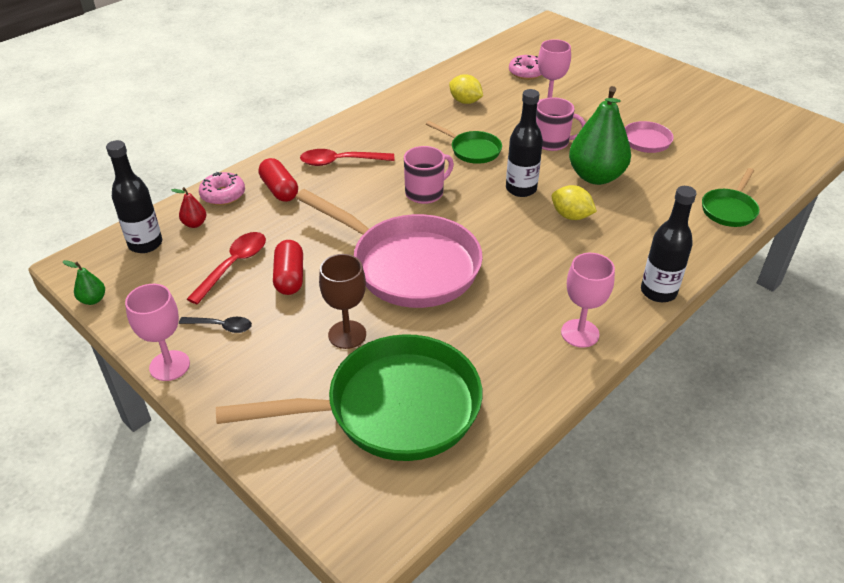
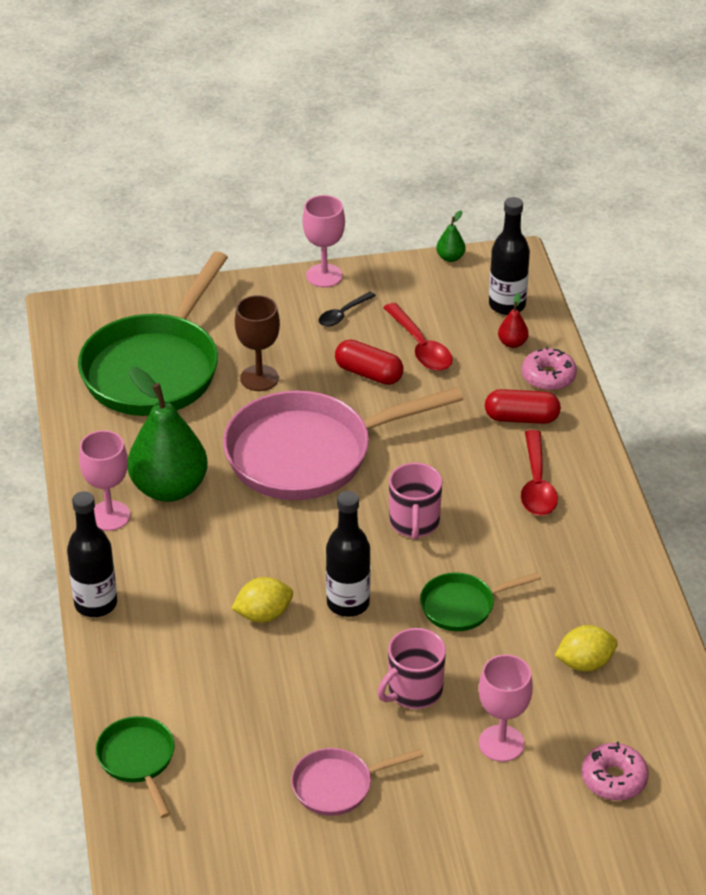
camera: 125 degrees right, 0 degrees up
(340, 162) = (537, 484): red spoon -> red spoon turned 150 degrees clockwise
(596, 176) = (309, 684): green pear -> green pear (169, 488)

